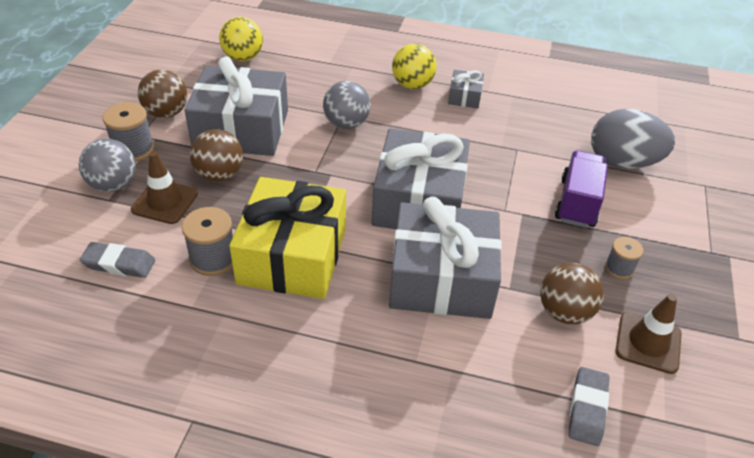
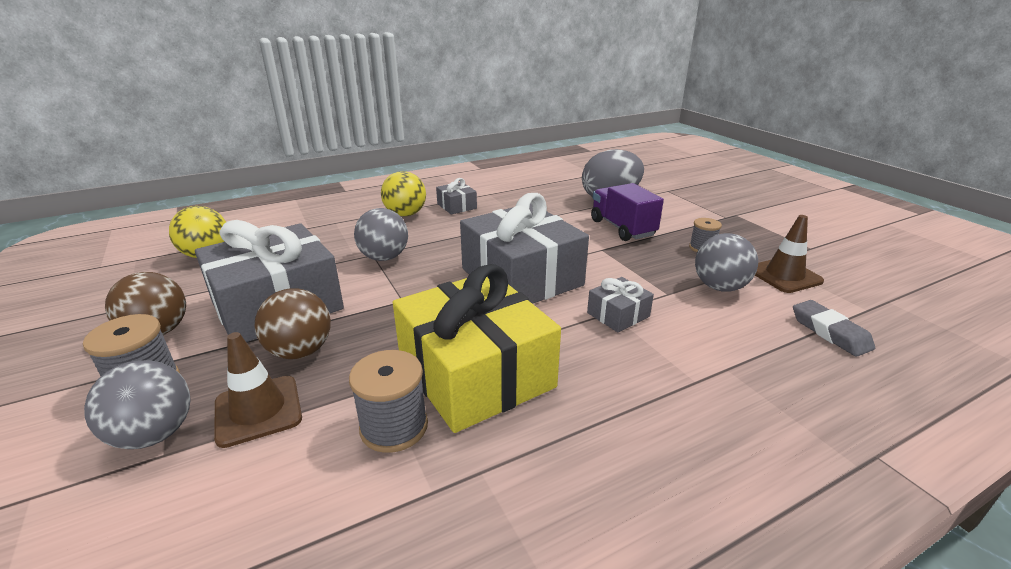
camera: 40 degrees left, 15 degrees down
(119, 264) = (269, 514): grey eraser -> none
(441, 278) = (618, 315): grey gift -> grey gift, size x0.44
(564, 312) = (719, 287): brown ball -> grey ball

